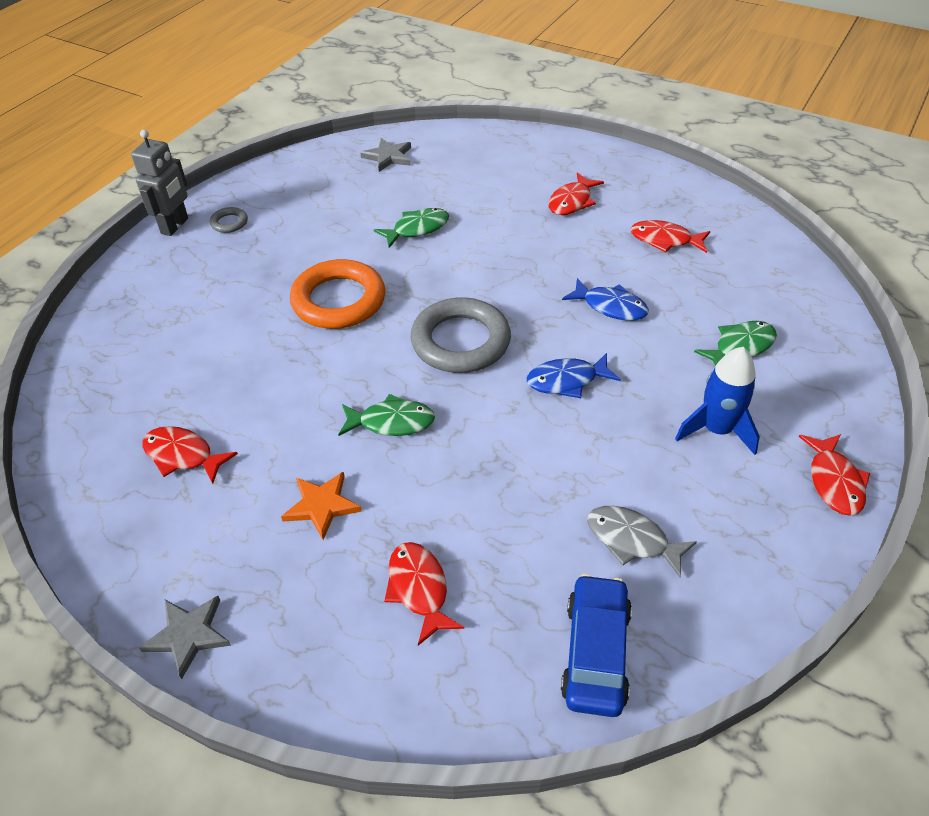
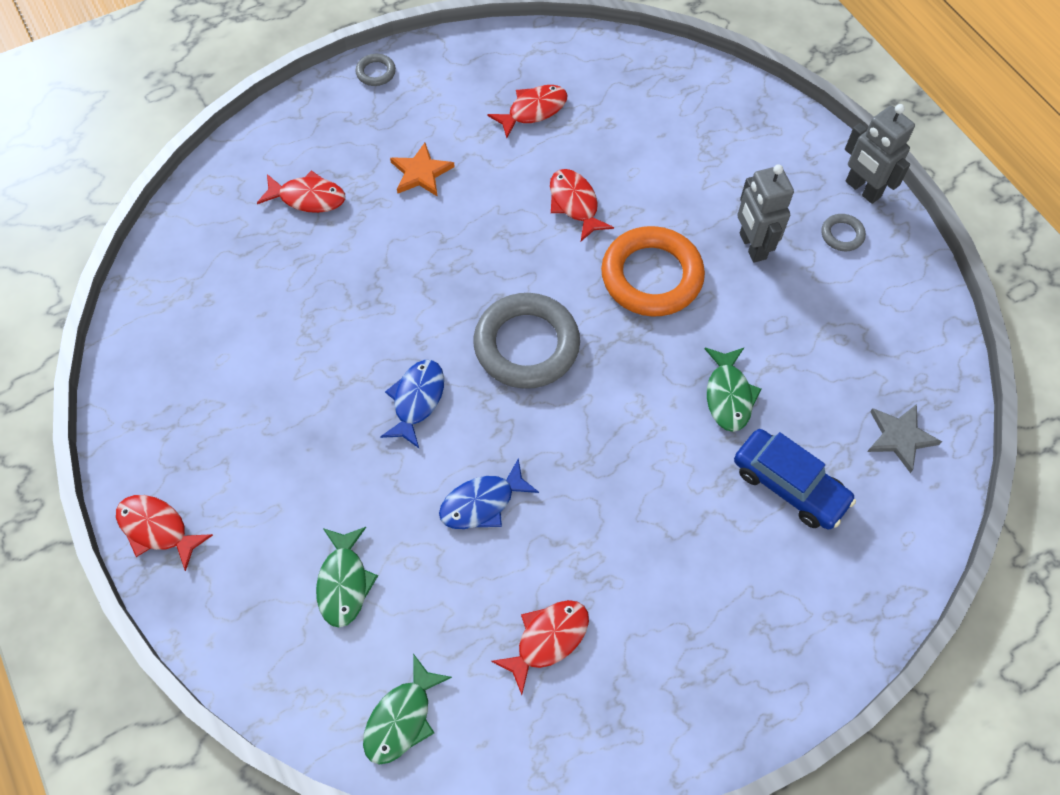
camera: 120 degrees right, 15 degrees up
(188, 635) = (376, 72): grey star -> grey ring
(270, 260) = (752, 246): none -> grey robot
(391, 422) = (468, 249): green fish -> green fish (402, 718)
(572, 201) = (685, 587): red fish -> red fish (575, 204)
(596, 652) = (182, 268): blue car -> blue car (789, 485)
(632, 540) = (236, 344): grey fish -> none
(716, 430) = (275, 480): blue rocket -> none

